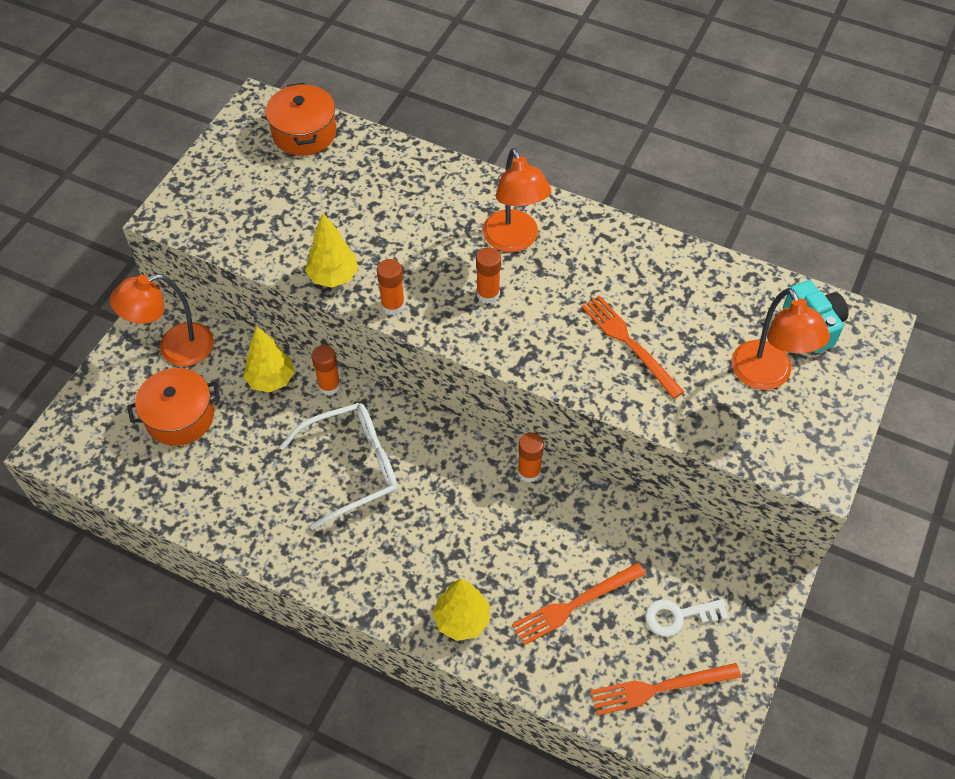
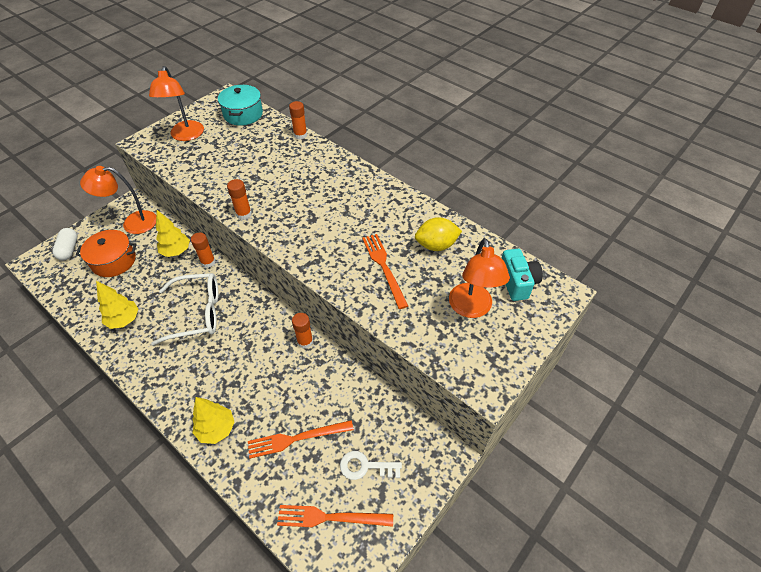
camera: 15 degrees right, 5 degrees down
(96, 414) = (69, 249): none -> white capsule
(304, 133) = (243, 114): orange pot -> turquoise pot
(333, 277) = (217, 191): yellow tree -> yellow tree (124, 320)
(488, 294) = (306, 219): orange glue stick -> orange glue stick (300, 135)
(514, 240) = (337, 192): orange lamp -> orange lamp (186, 136)
(687, 295) = (436, 245): none -> yellow lemon

